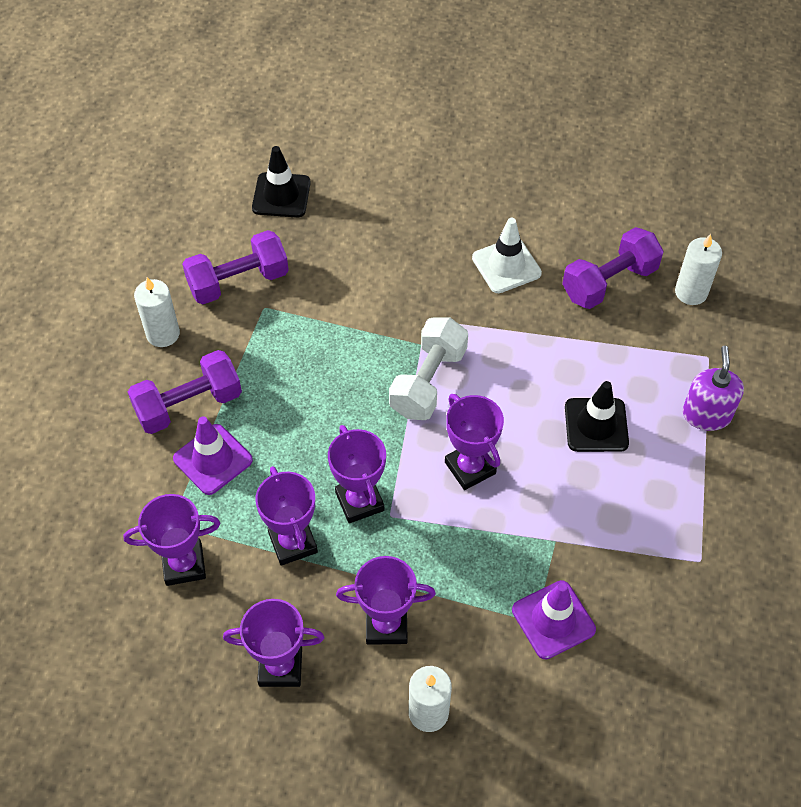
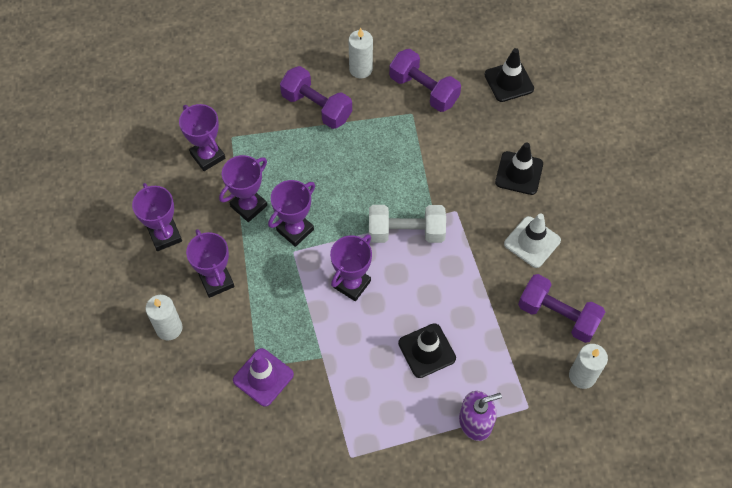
camera: 65 degrees right, 5 degrees up
(213, 459) = (285, 138): purple traffic cone -> none
(410, 239) = (519, 173): none -> black traffic cone

